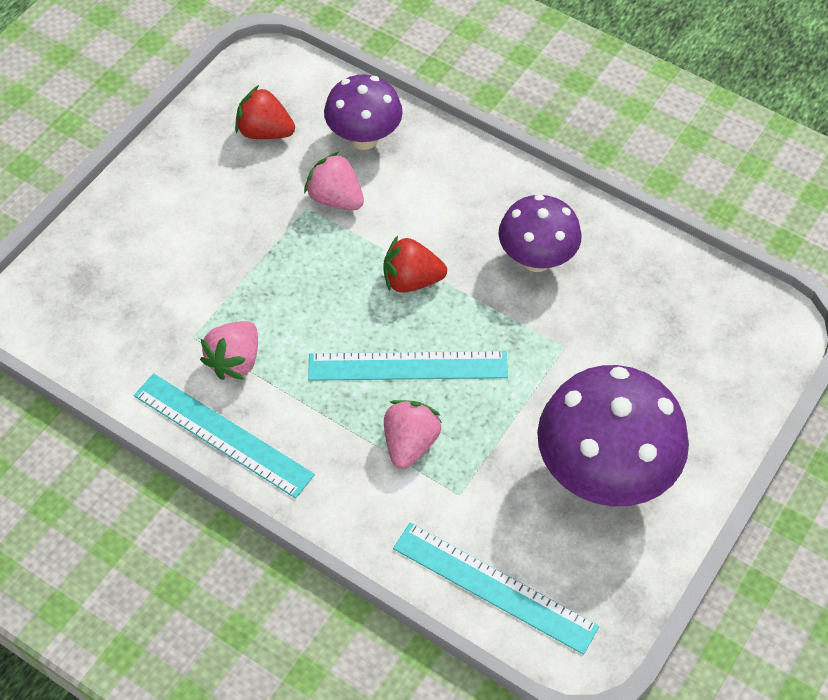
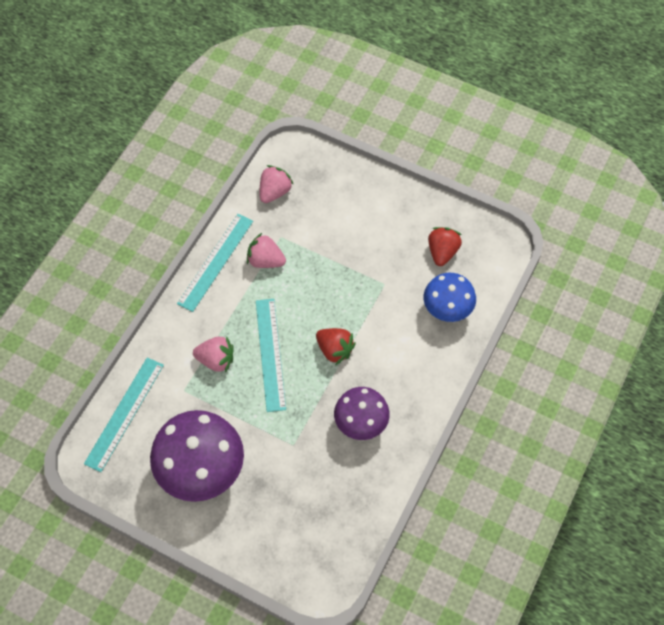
camera: 85 degrees right, 5 degrees up
(335, 198) = (394, 299): pink strawberry -> pink strawberry (274, 192)
(364, 138) = (447, 310): purple mushroom -> blue mushroom
(411, 280) = (334, 350): red strawberry -> red strawberry turned 135 degrees clockwise

